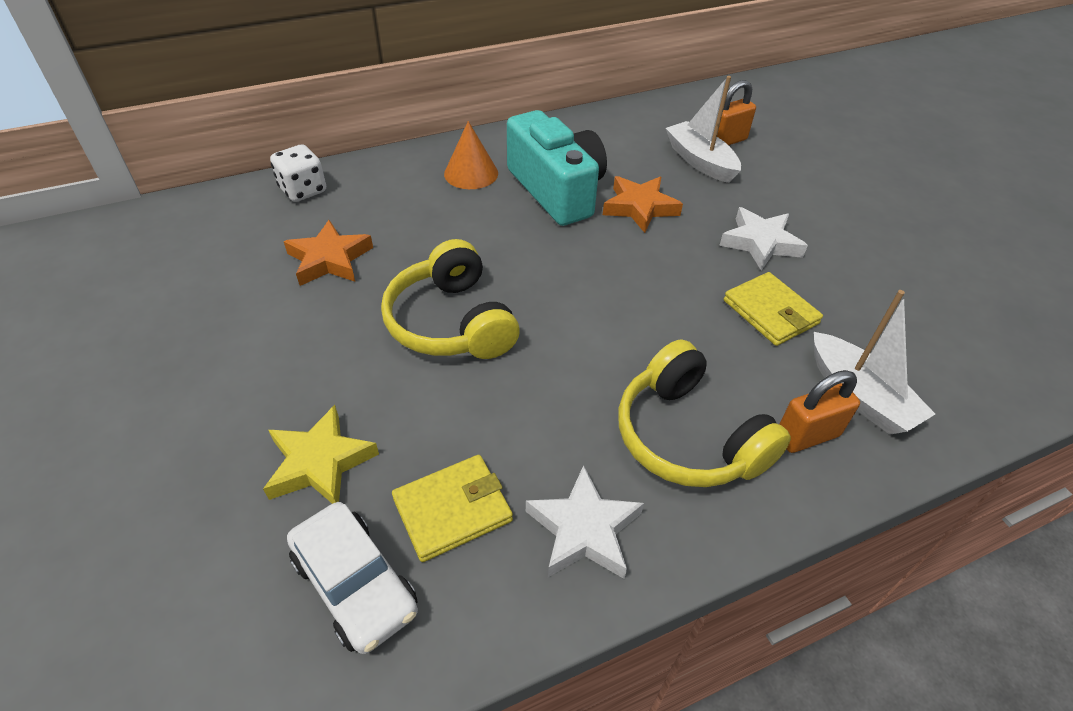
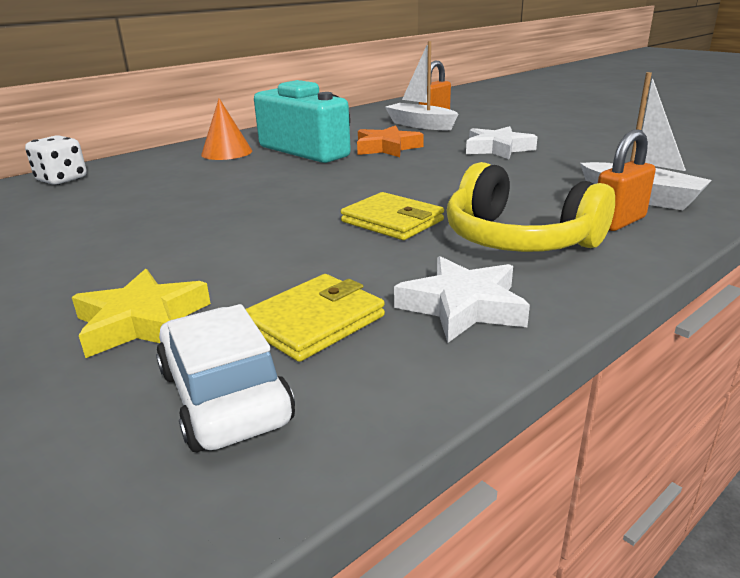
camera: 15 degrees left, 20 degrees down
(330, 259) = (104, 208): orange star -> none
(355, 585) = (225, 396): white car -> white car turned 150 degrees counterclockwise
(451, 322) = (249, 220): yellow headphones -> none
(770, 312) = (533, 174): yellow wallet -> yellow wallet (392, 221)

